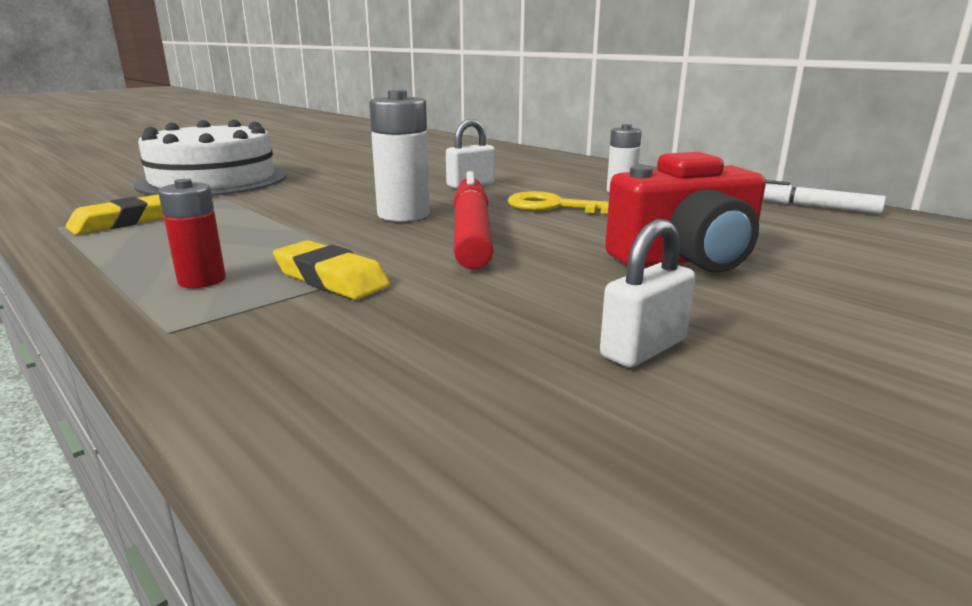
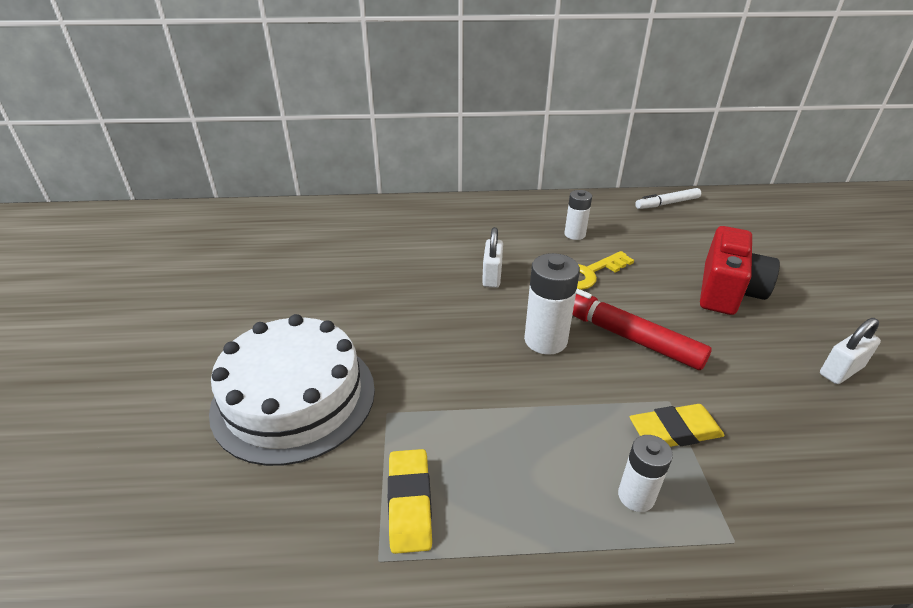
camera: 50 degrees left, 15 degrees up
(202, 280) = (636, 496): red battery -> white battery
(643, 348) = (841, 371): white padlock -> white padlock turned 60 degrees clockwise

